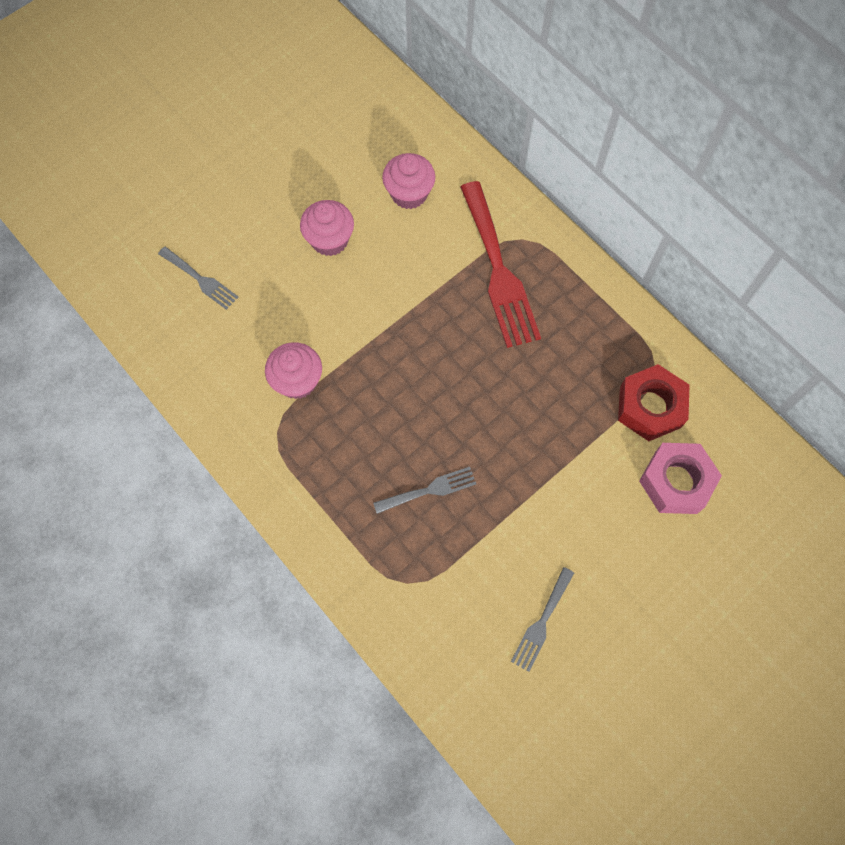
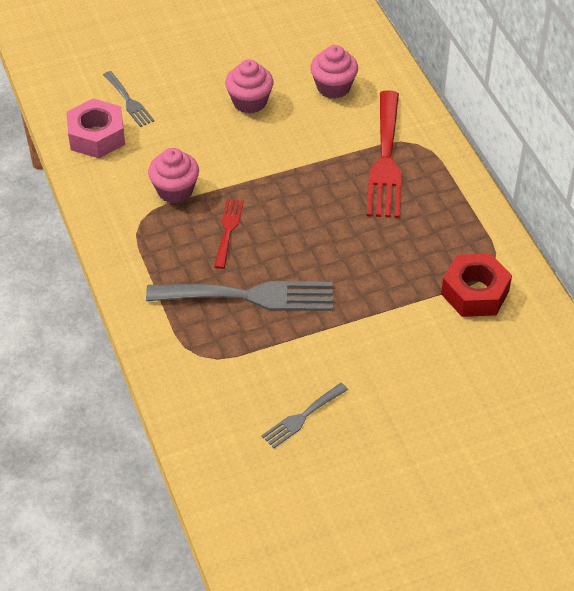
camera: 20 degrees right, 20 degrees down
(373, 413) = (228, 230): none -> red fork
(430, 490) = (250, 296): grey fork -> grey fork, size x1.94
(676, 482) = (472, 352): pink nut -> pink nut (97, 136)

